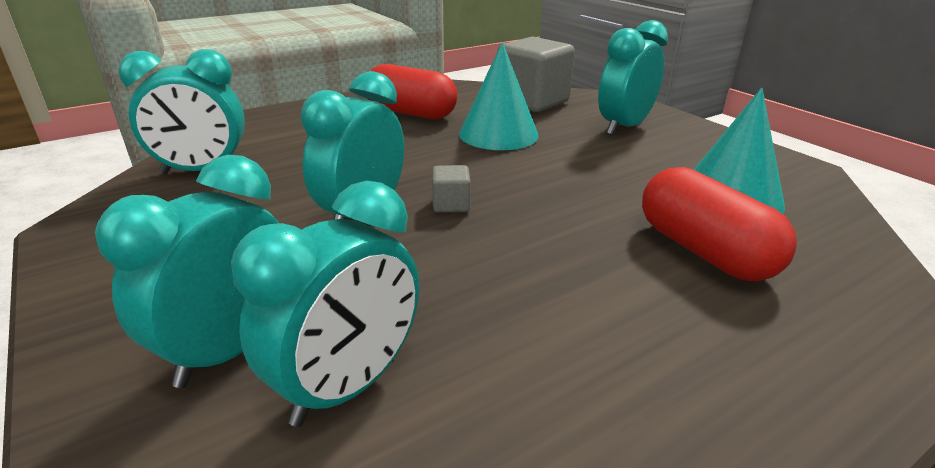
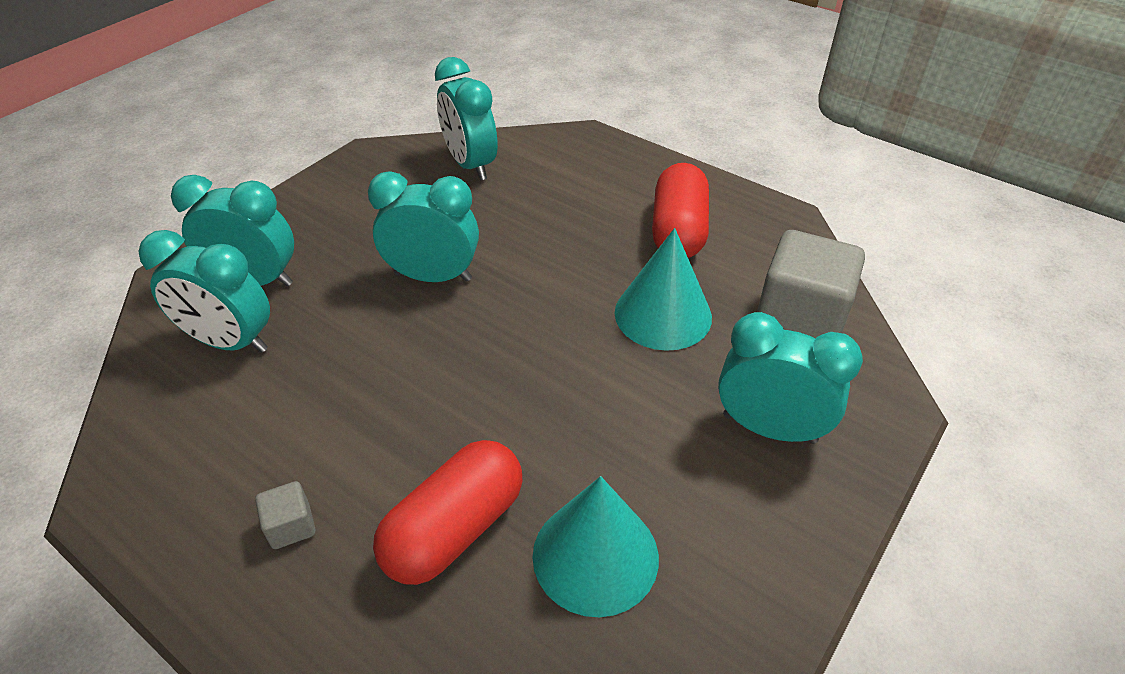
camera: 70 degrees right, 15 degrees up
(451, 204) = (475, 323): grey cube -> grey cube (291, 526)

